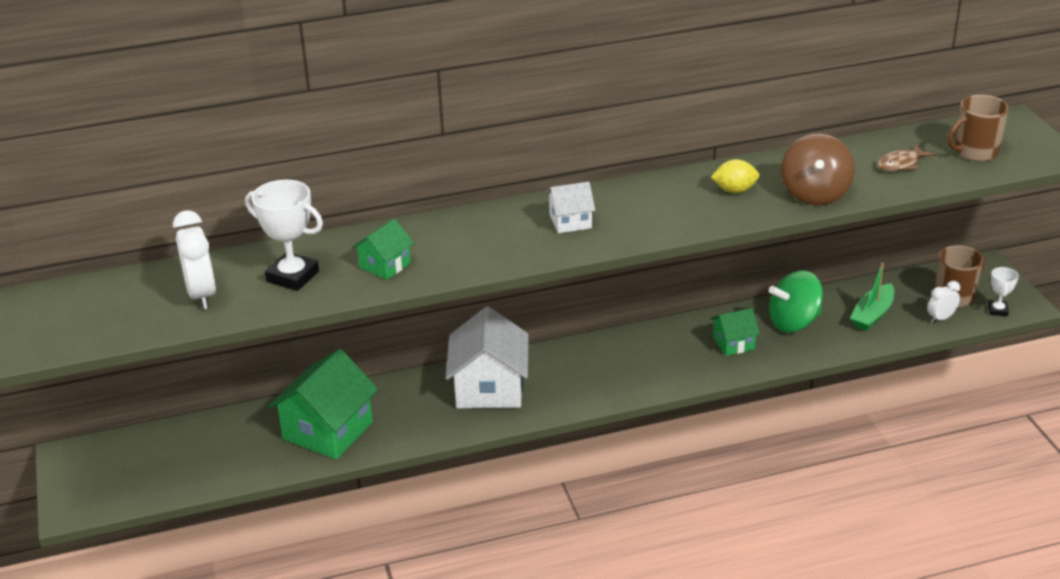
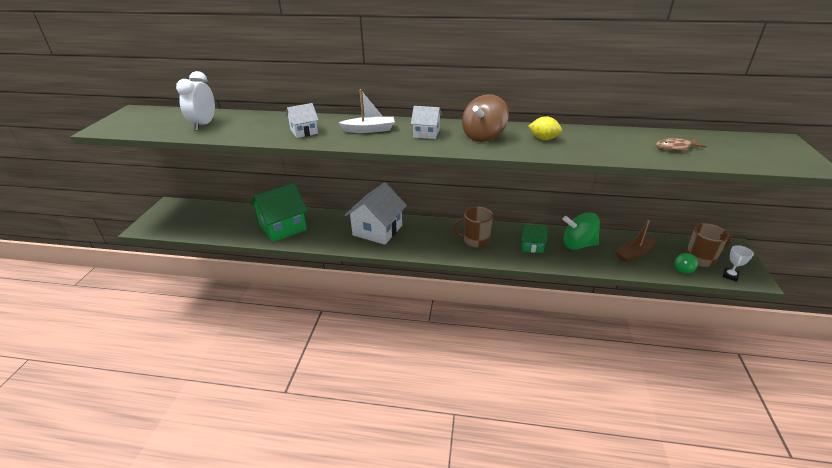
camera: 25 degrees right, 0 degrees up
(292, 276) = (254, 126): white trophy -> none
(385, 265) = (304, 131): green house -> white house
(481, 236) = (369, 130): none -> white boat
(815, 194) = (598, 151): brown spinning top -> brown spinning top (483, 136)
(872, 315) = (634, 254): green boat -> brown boat
(941, 318) = (683, 269): white clock -> green spinning top
(975, 152) = (741, 152): brown mug -> brown mug (475, 240)

